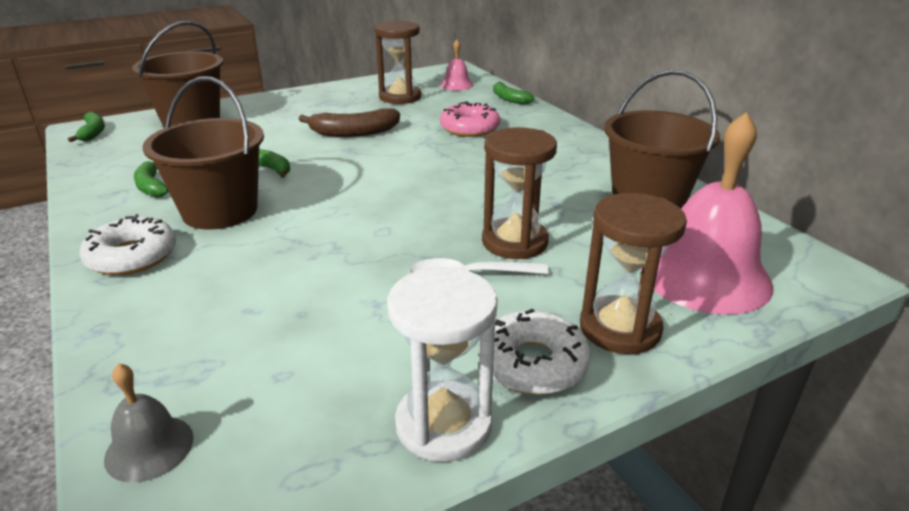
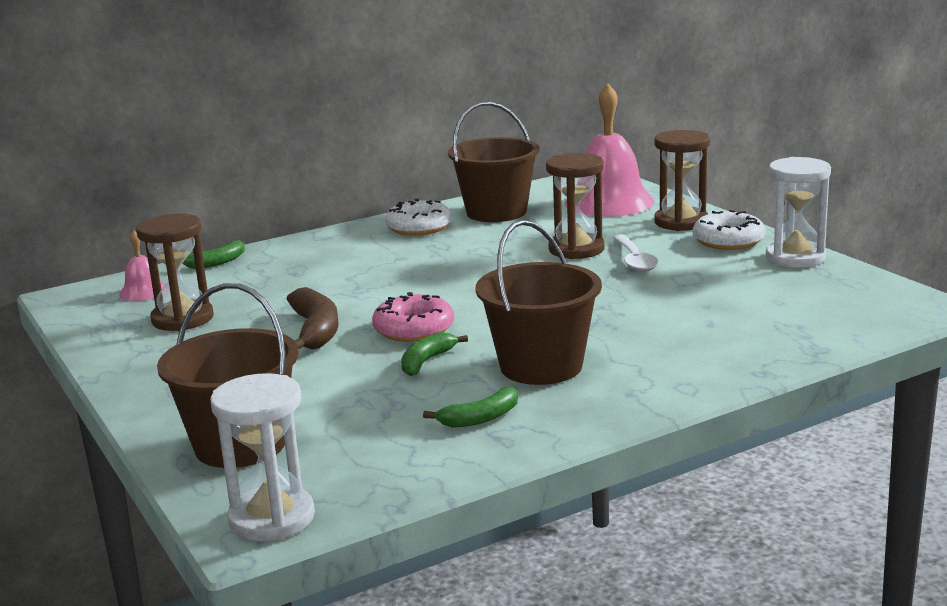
camera: 90 degrees left, 10 degrees down
(93, 133) = (272, 518): green banana -> white hourglass
(132, 256) = (645, 387): white donut -> white donut (419, 227)
(149, 448) = (866, 325): grey bell -> none
(469, 128) = (314, 276): pink donut -> pink donut (414, 329)

